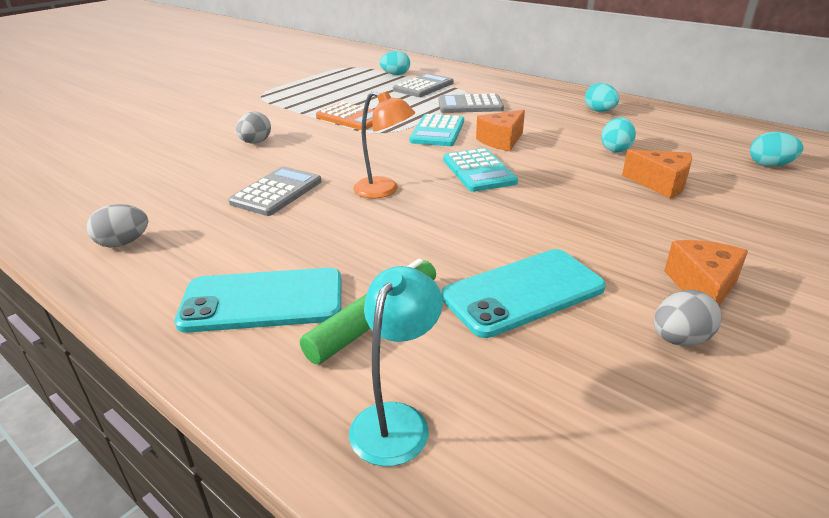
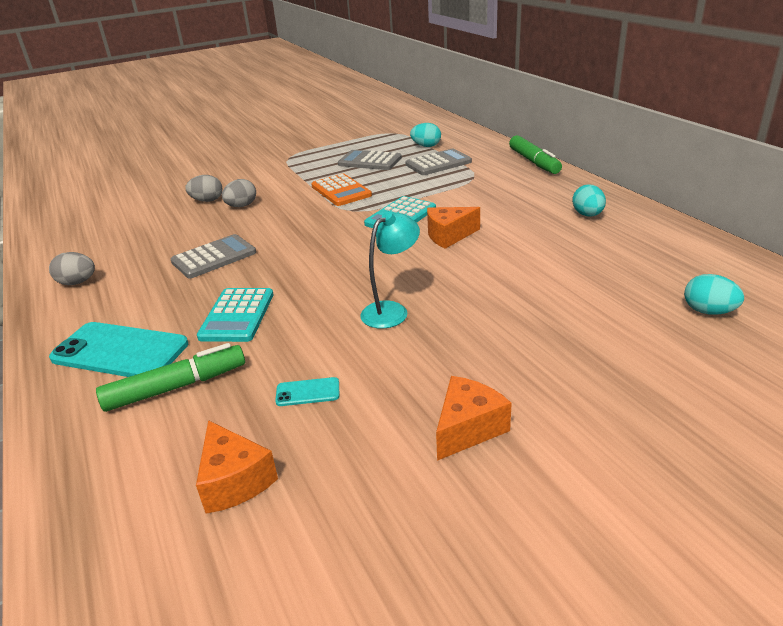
camera: 25 degrees right, 0 degrees up
(384, 190) = (295, 271): orange lamp -> none
(396, 420) = (116, 469): turquoise lamp -> turquoise lamp (391, 310)
(470, 105) = (461, 190): grey calculator -> grey calculator (370, 161)
(478, 171) = (394, 265): turquoise calculator -> turquoise calculator (237, 315)
(508, 78) = (534, 162): none -> green marker
(523, 292) = (308, 392): turquoise phone -> turquoise phone, size x0.44
(615, 149) = (553, 263): turquoise egg -> none
(660, 184) = (555, 311): orange cheese -> orange cheese (234, 481)
(679, 339) = (390, 470): grey egg -> grey egg (207, 200)

